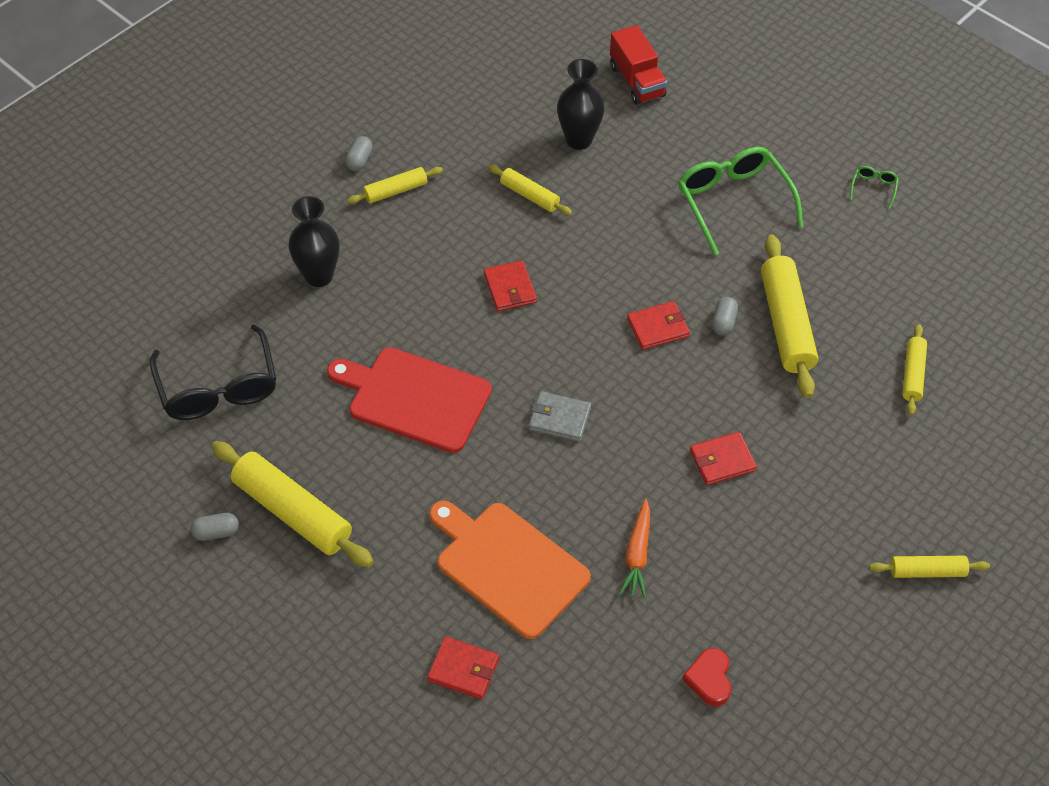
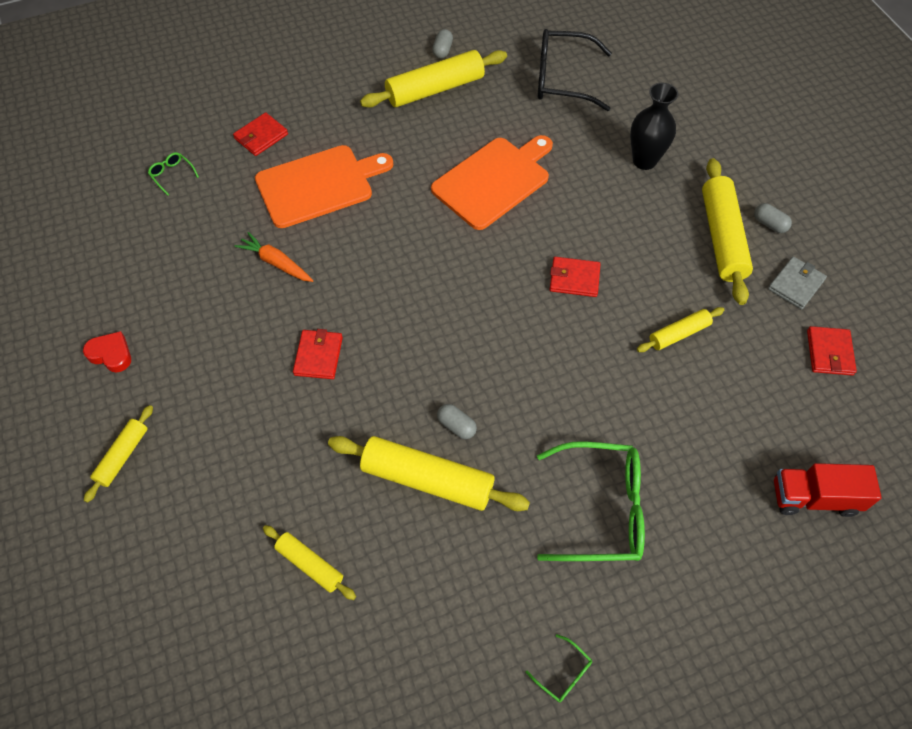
camera: 115 degrees right, 5 degrees up
(395, 191) = (722, 237): yellow rolling pin -> yellow rolling pin, size x1.84
(414, 398) = (494, 181): red cutting board -> orange cutting board
(559, 418) = (424, 262): grey wallet -> grey wallet (795, 284)
(576, 738) = (172, 175): none -> green glasses
(579, 140) = (740, 404): black vase -> none
(658, 327) = (477, 370): red wallet -> red wallet (829, 352)
(709, 679) = (153, 263): red heart -> red heart (111, 354)

